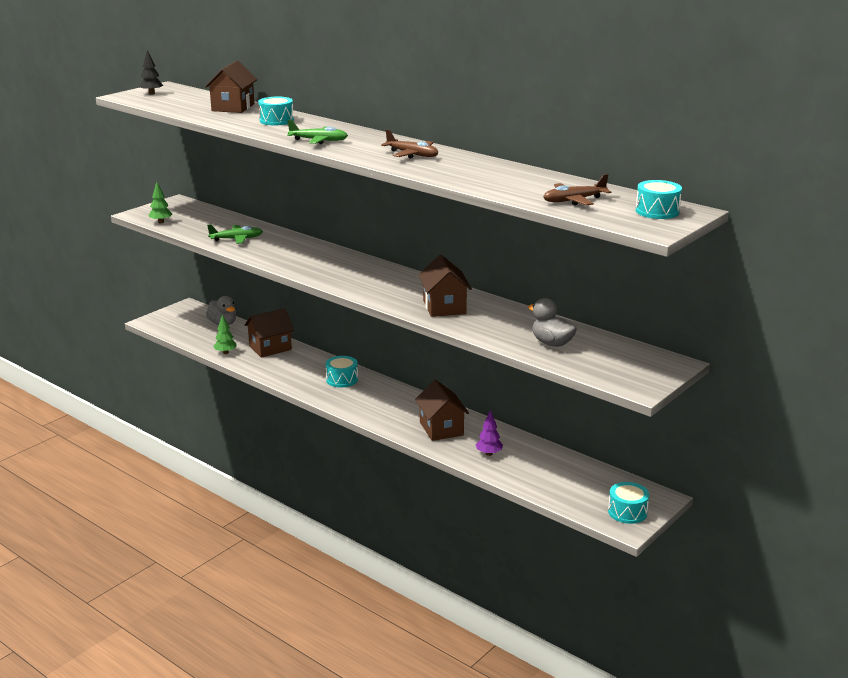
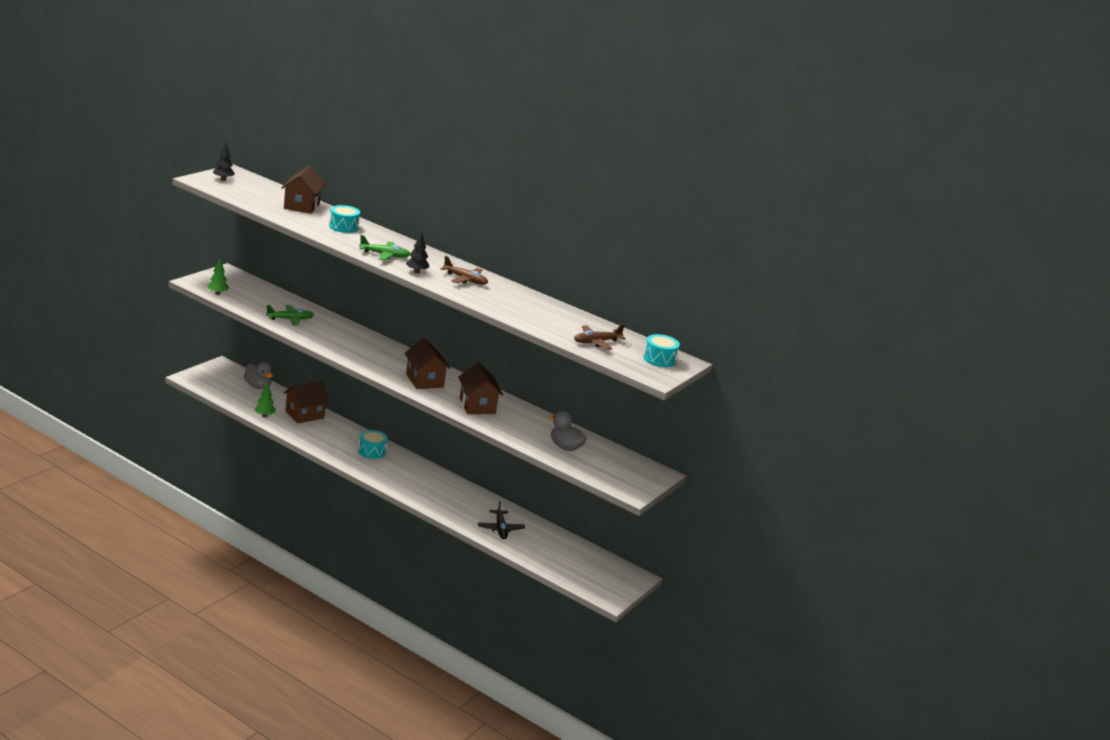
camera: 10 degrees left, 0 degrees up
(354, 152) = (417, 272): none -> black tree
(441, 429) = (460, 504): brown house -> brown house (424, 380)
(489, 453) = (500, 529): purple tree -> black plane
(627, 512) = (611, 586): turquoise drum -> none

